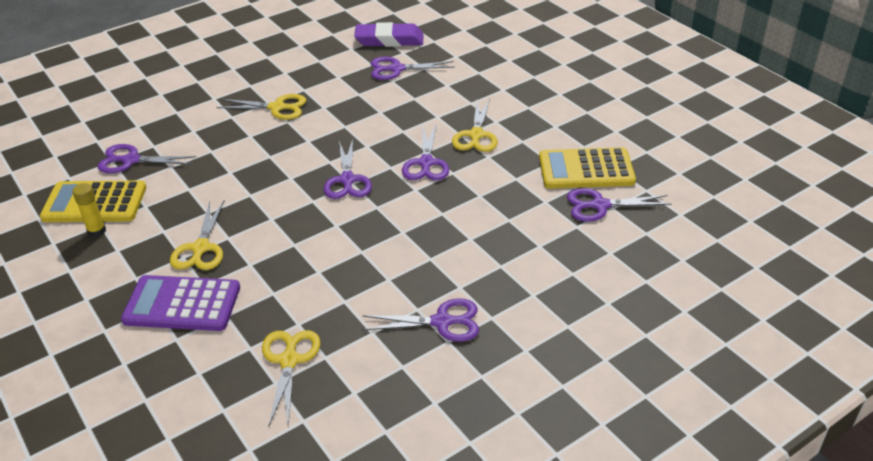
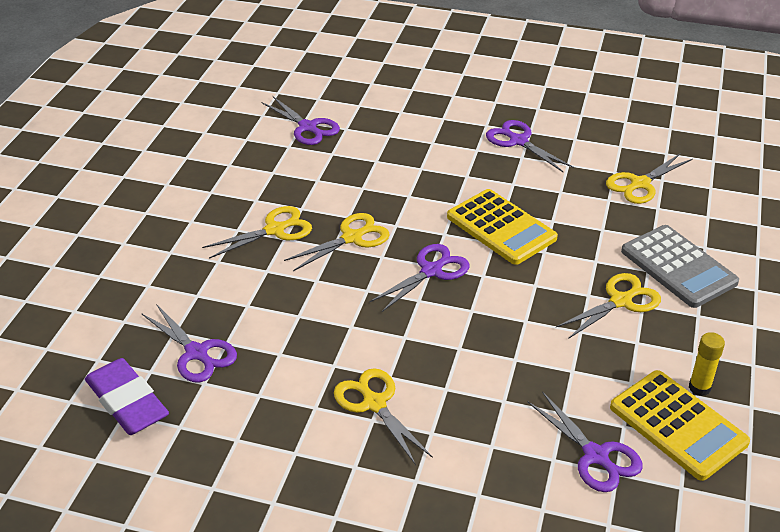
camera: 130 degrees left, 0 degrees up
(182, 304) = (678, 267): purple calculator -> grey calculator
(426, 163) = (352, 238): purple scissors -> yellow scissors
(586, 169) = (265, 150): yellow calculator -> yellow calculator (501, 228)

